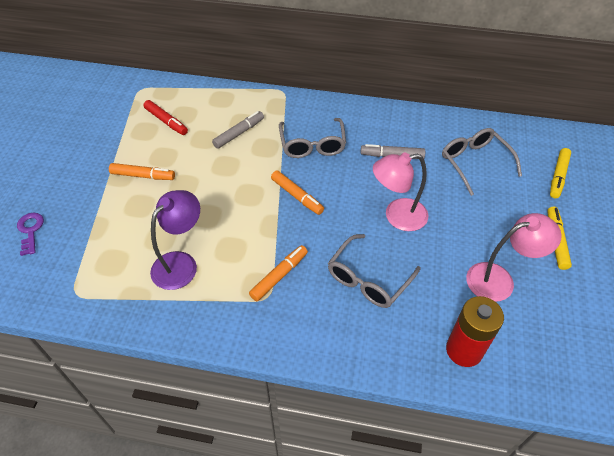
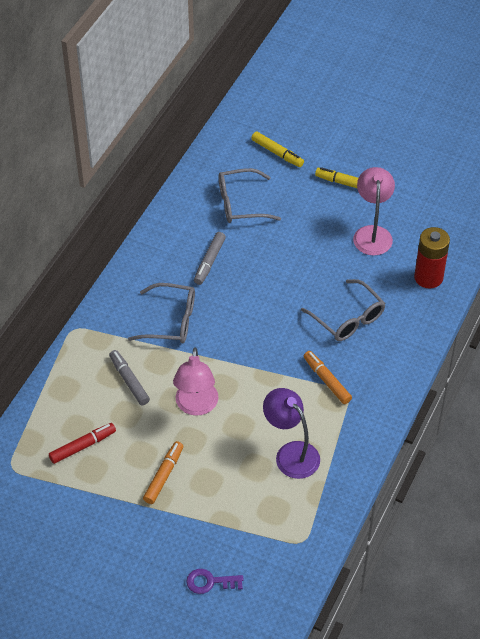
camera: 75 degrees left, 0 degrees up
(297, 196) = (237, 348): orange marker -> none
(397, 216) = (286, 279): pink lamp -> pink lamp (196, 406)

